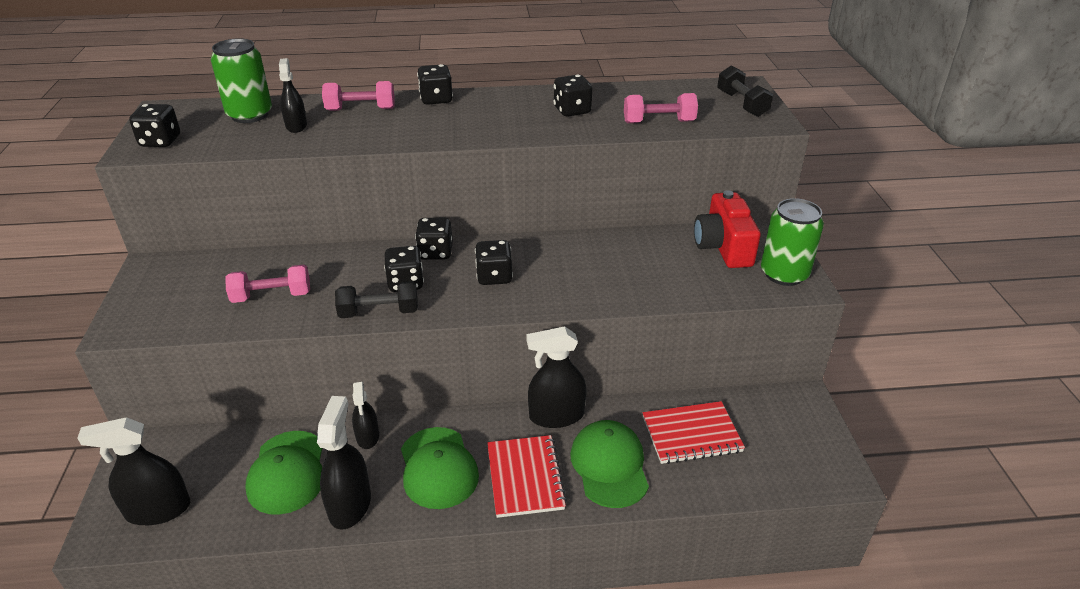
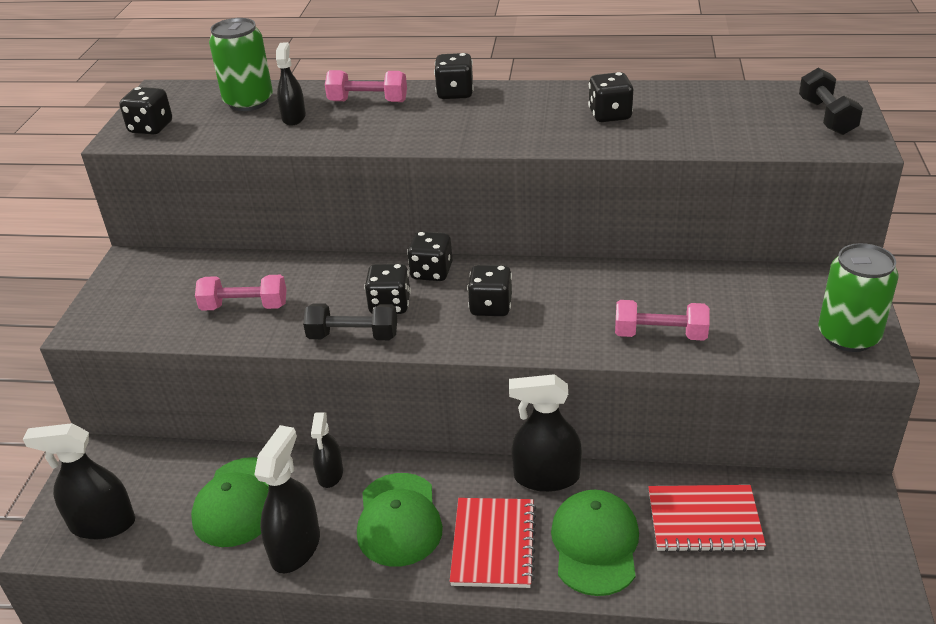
camera: 15 degrees right, 0 degrees up
(658, 122) = (712, 135): pink dumbbell -> pink dumbbell (660, 335)
(723, 247) = (778, 295): red camera -> none

